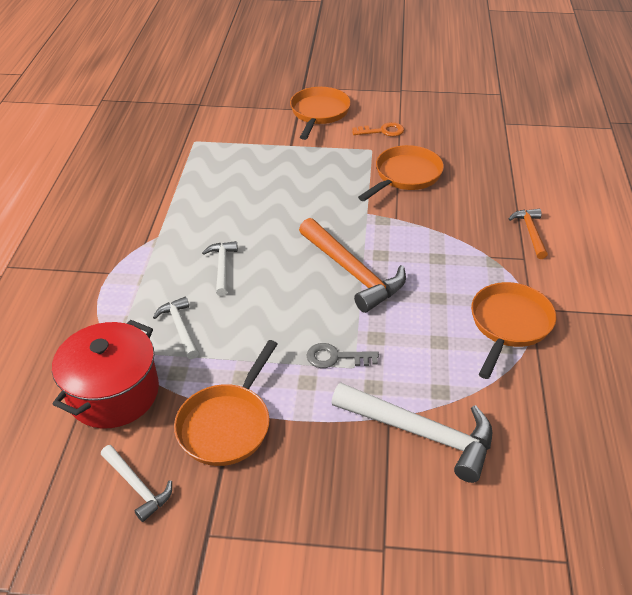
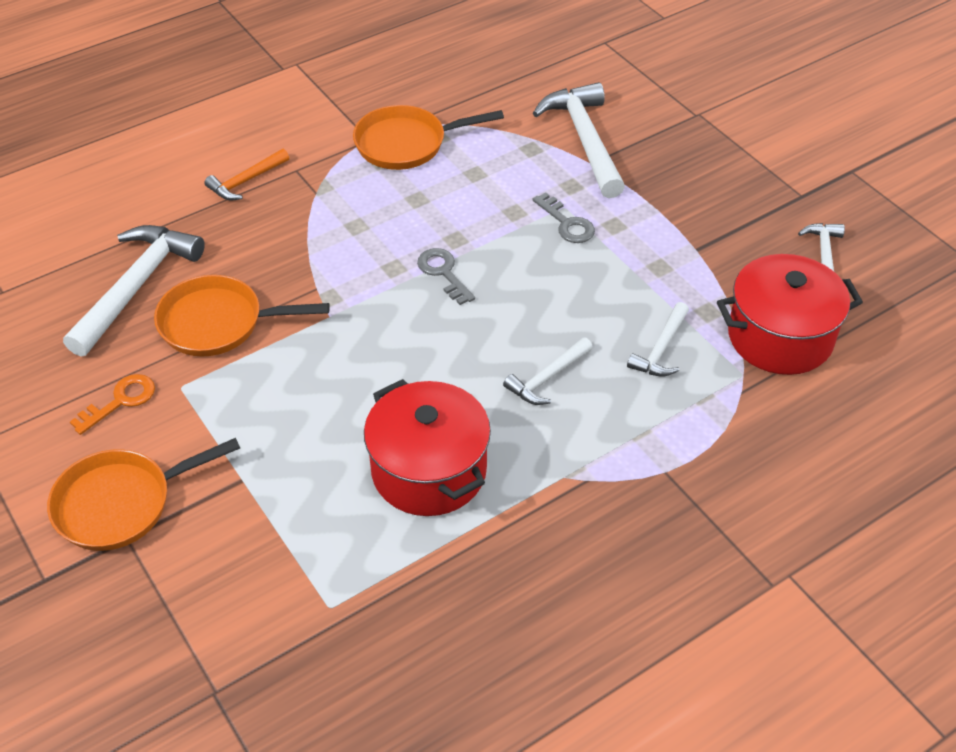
camera: 130 degrees left, 5 degrees up
(222, 197) = (429, 471): none -> red pot
(227, 424) = (713, 244): orange pan -> none
(353, 272) = (443, 273): orange hammer -> grey key
(382, 131) = (120, 401): orange key -> orange key turned 90 degrees clockwise
(465, 161) = (136, 286): none -> white hammer

